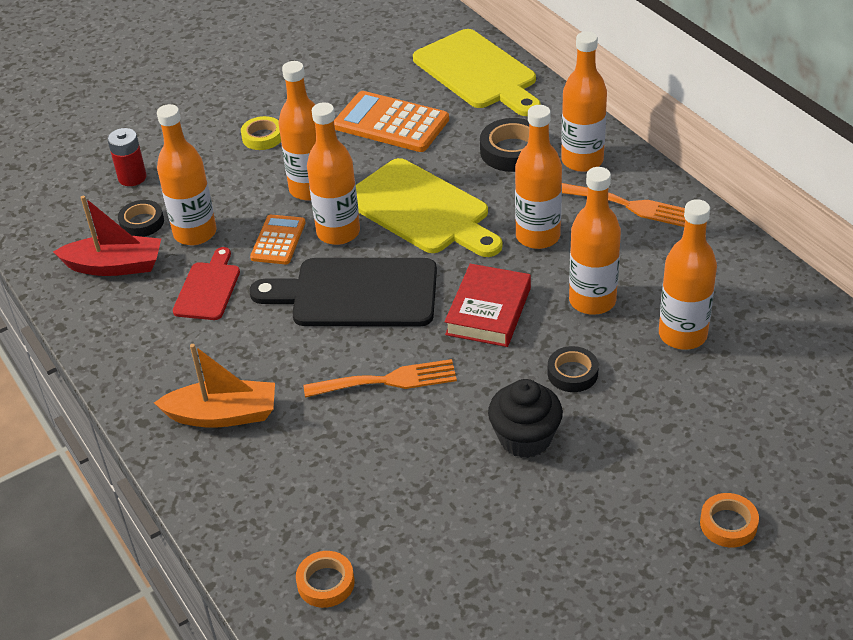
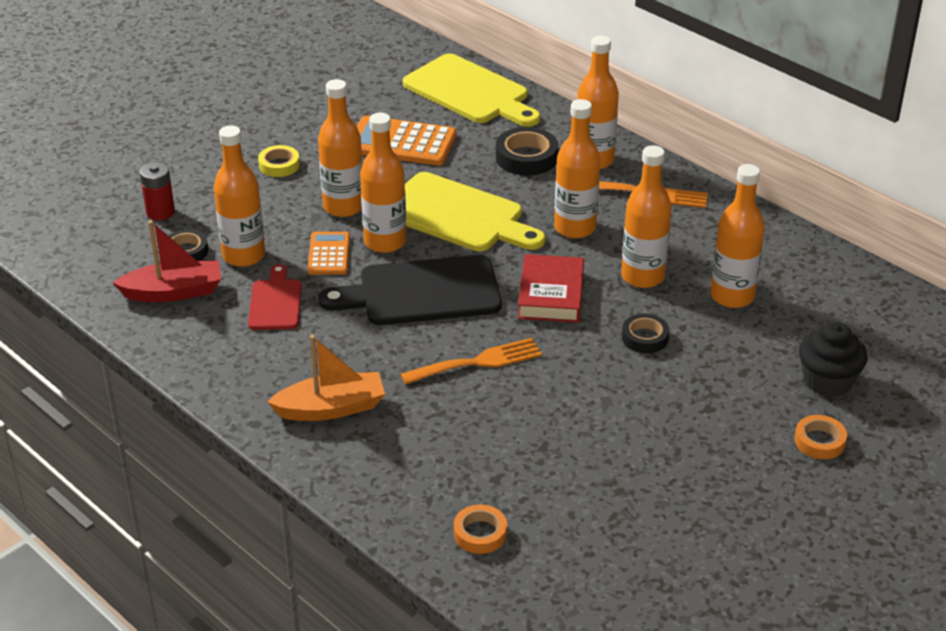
camera: 15 degrees left, 5 degrees down
(525, 438) = (620, 395): black cupcake -> black cupcake (827, 381)

